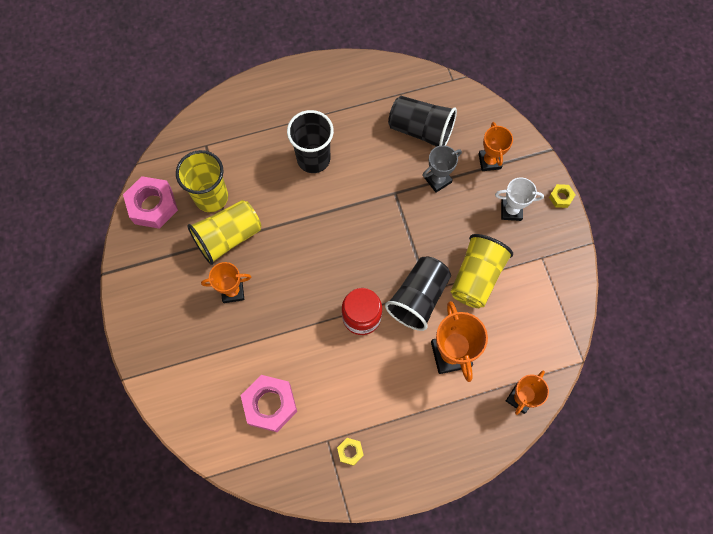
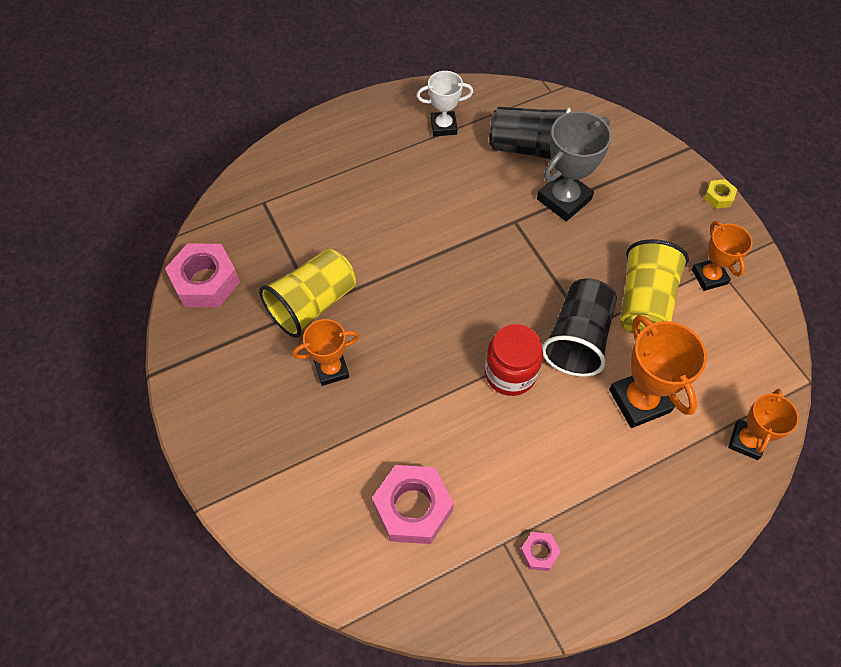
camera: 10 degrees left, 10 degrees down
(211, 197) = (281, 260): yellow cup -> none
(313, 159) = (403, 198): black cup -> none
(350, 451) = (539, 552): yellow nut -> pink nut
(438, 180) = (564, 199): grey trophy -> grey trophy, size x1.55
(489, 161) = (620, 170): orange trophy -> orange trophy (709, 277)
(511, 211) = (663, 220): white trophy -> white trophy (443, 126)

